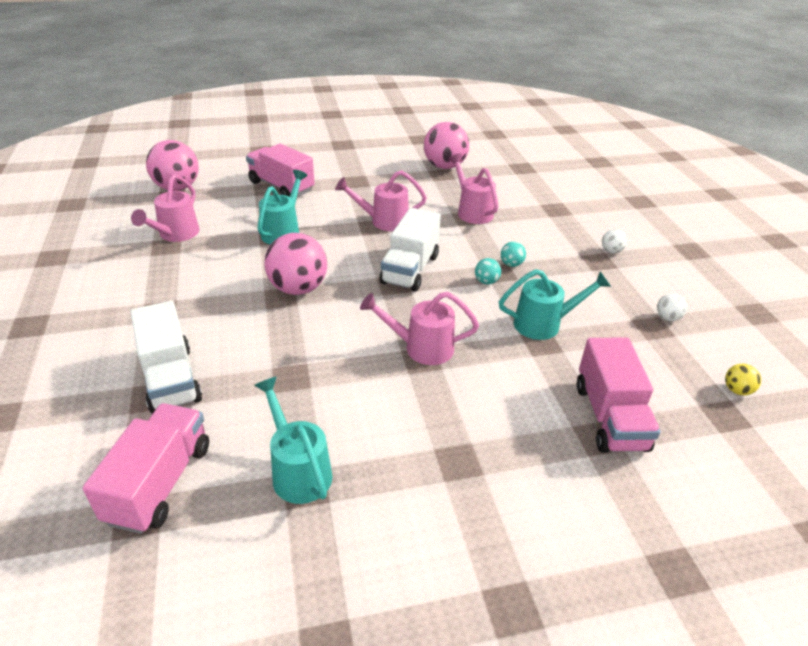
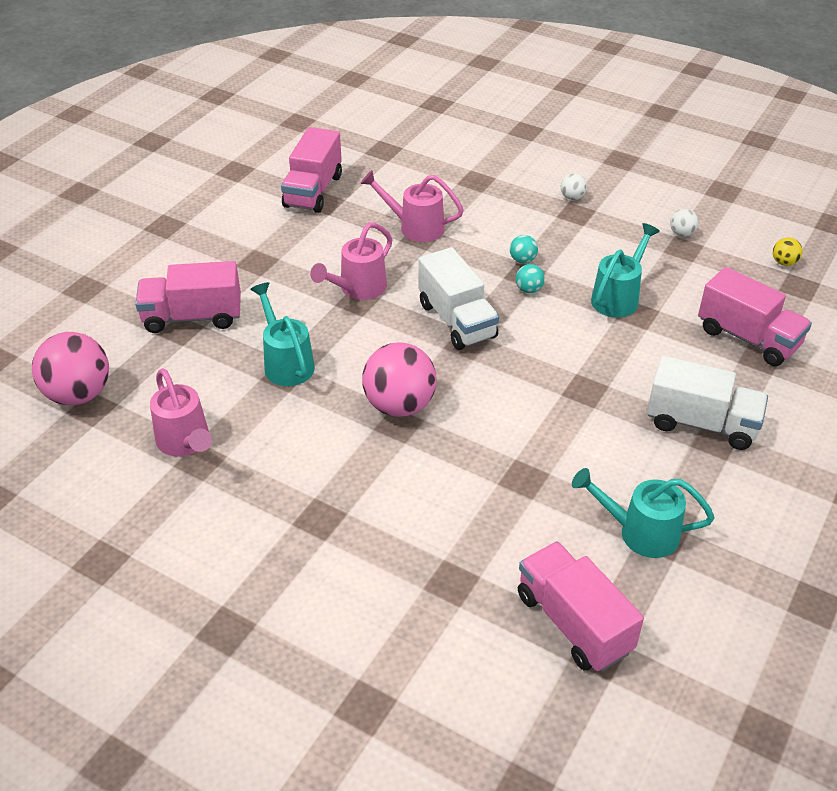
camera: 45 degrees left, 5 degrees up
(171, 379) = (441, 557): white truck -> white truck (701, 424)
(421, 348) = (571, 381): pink watering can -> none
(444, 166) = (313, 191): pink ball -> pink truck

